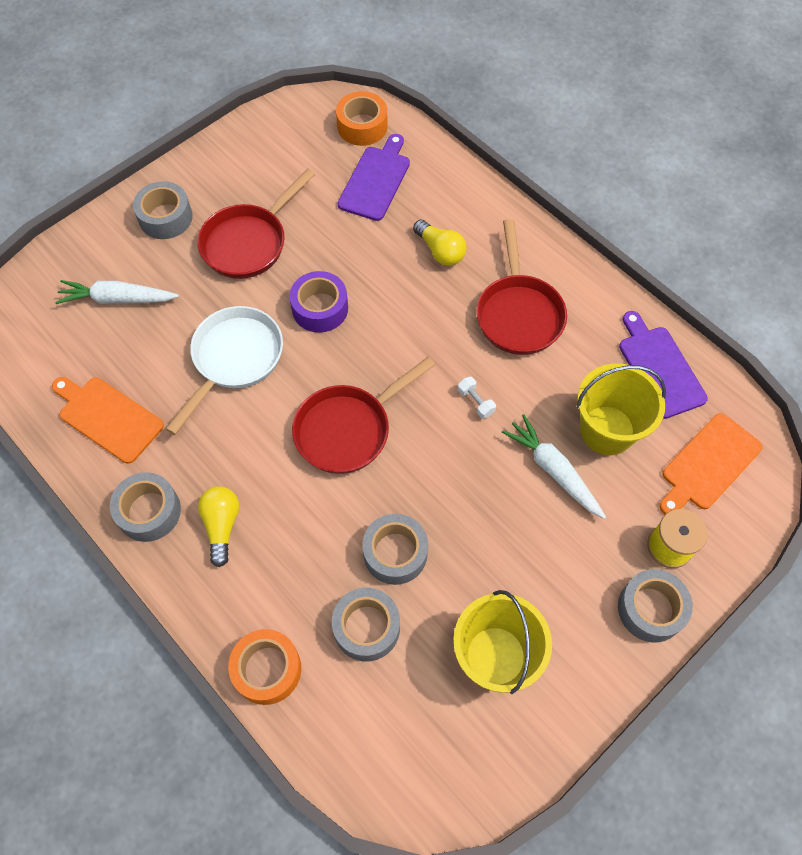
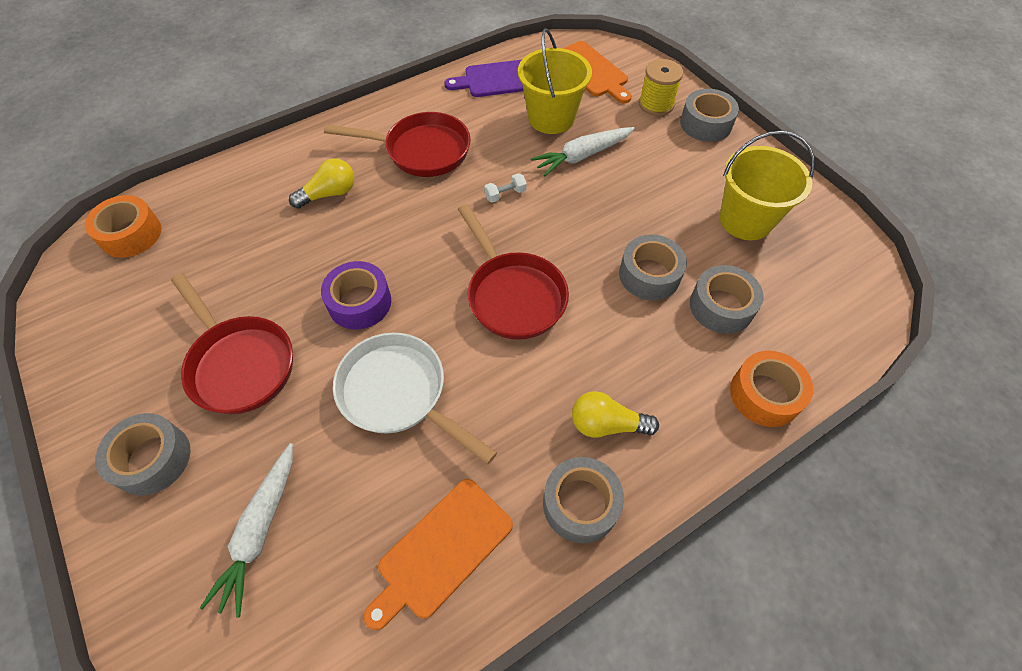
camera: 80 degrees left, 5 degrees down
(376, 180) = (213, 232): purple cutting board -> none

